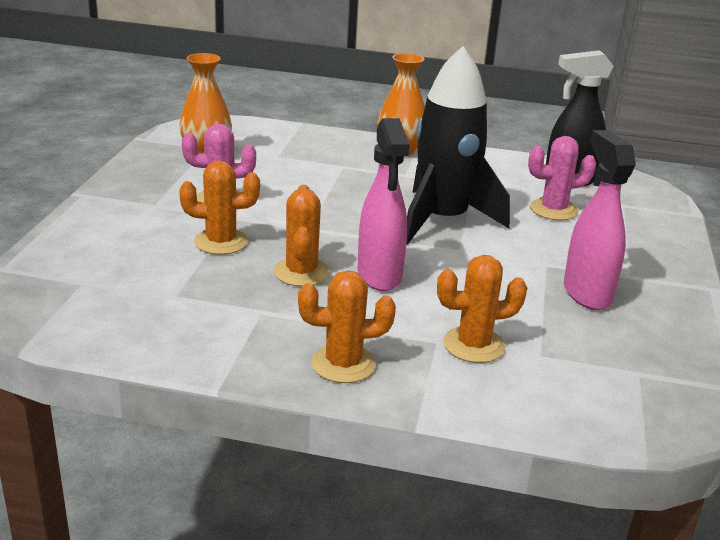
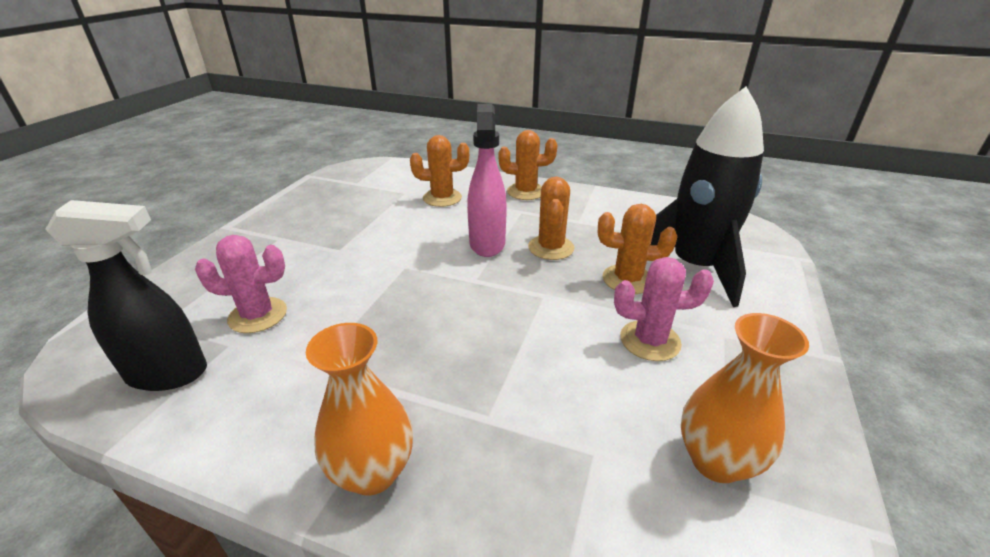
camera: 170 degrees left, 5 degrees up
(443, 220) = (398, 302): black rocket -> black rocket (694, 267)
(586, 293) = (332, 226): pink spray bottle -> none

